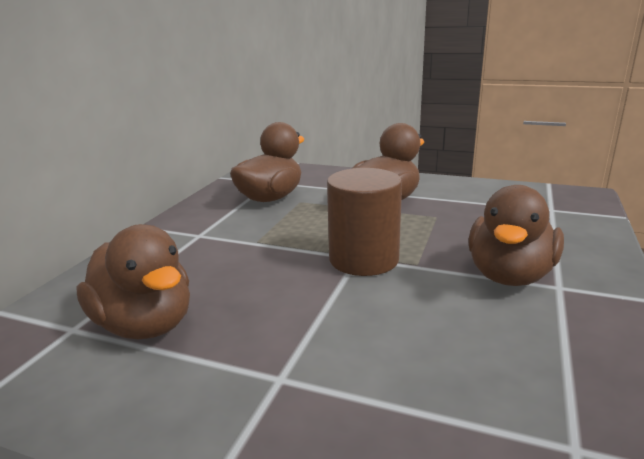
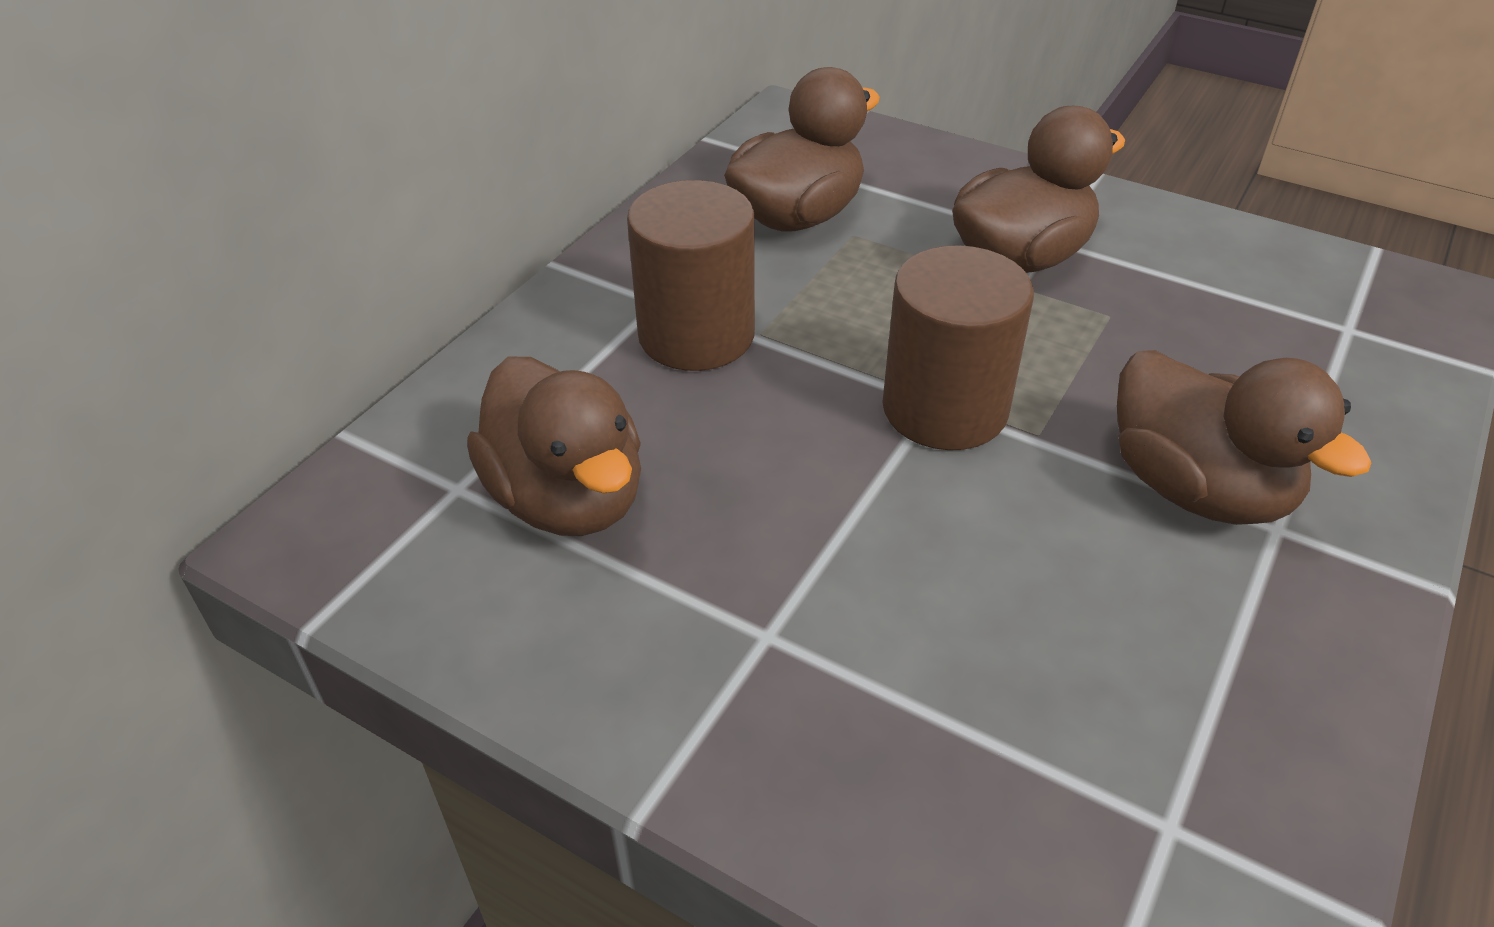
camera: 10 degrees right, 20 degrees up
(221, 245) = (696, 335): none -> brown cylinder
(509, 276) = (1197, 489): brown duck -> brown duck turned 75 degrees counterclockwise

